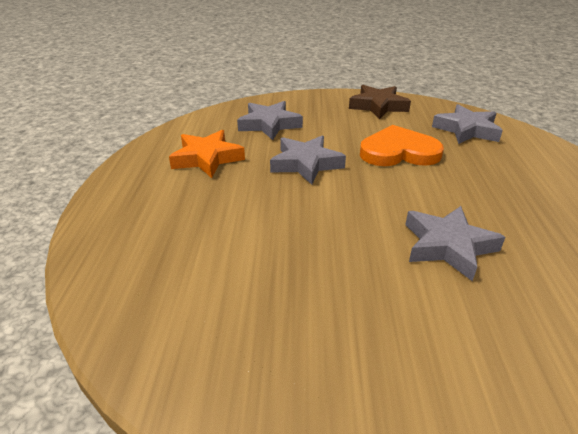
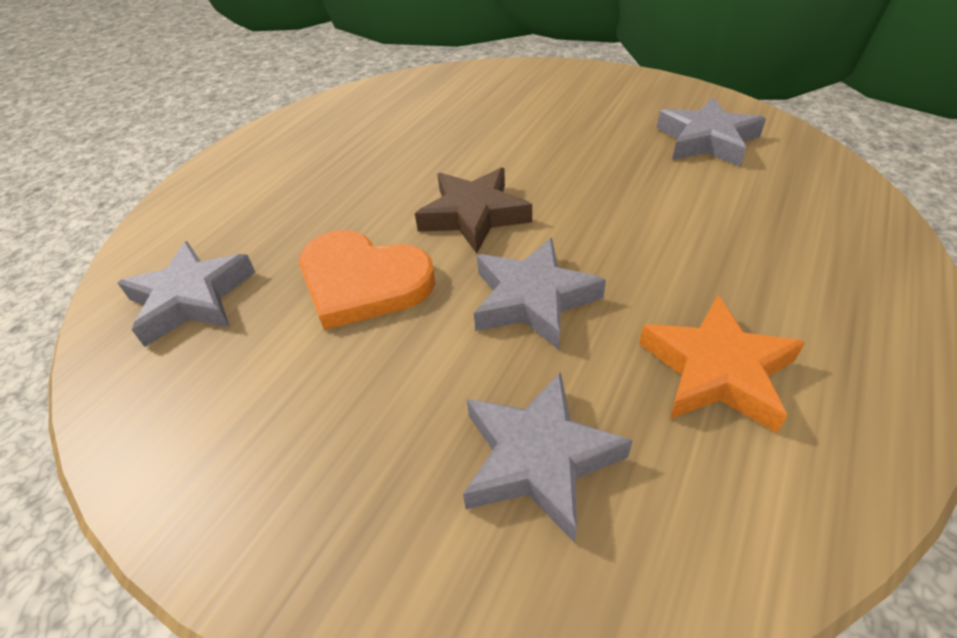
camera: 150 degrees left, 10 degrees up
(378, 106) = (225, 445): brown star -> brown star (474, 215)
(448, 246) = (465, 151): grey star -> grey star (706, 140)

